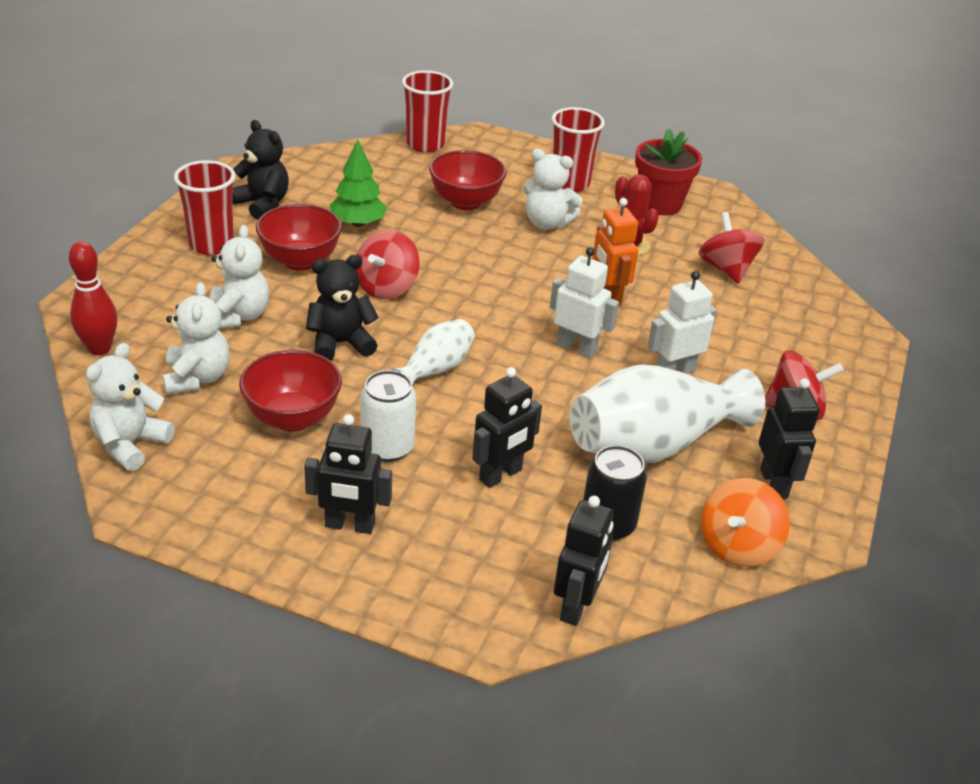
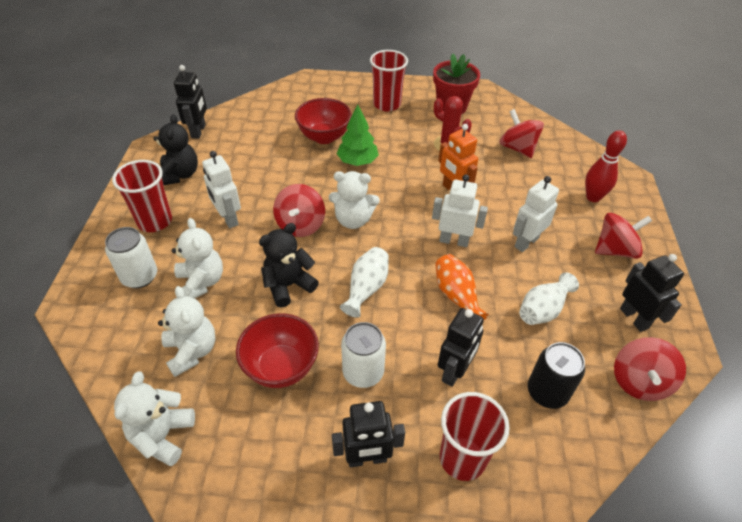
camera: 15 degrees left, 10 degrees up
(99, 348) = (102, 346): red bowling pin -> red bowling pin (593, 197)
(170, 294) = (140, 277): none -> white can
(262, 204) = (180, 175): black teddy bear -> black teddy bear turned 60 degrees clockwise
(300, 261) = (228, 218): red bowl -> white robot
(358, 223) = (256, 174): green tree -> green tree (357, 161)
(425, 144) = (276, 96): red cup -> red cup (462, 458)
(547, 223) = (386, 140): white teddy bear -> white teddy bear (353, 220)
(547, 404) = (456, 296): none -> orange vase
(576, 606) = (562, 477): black robot -> black robot (198, 131)
(653, 445) = (543, 309): white vase -> white vase, size x0.51
(737, 546) = (639, 381): orange spinning top -> red spinning top

